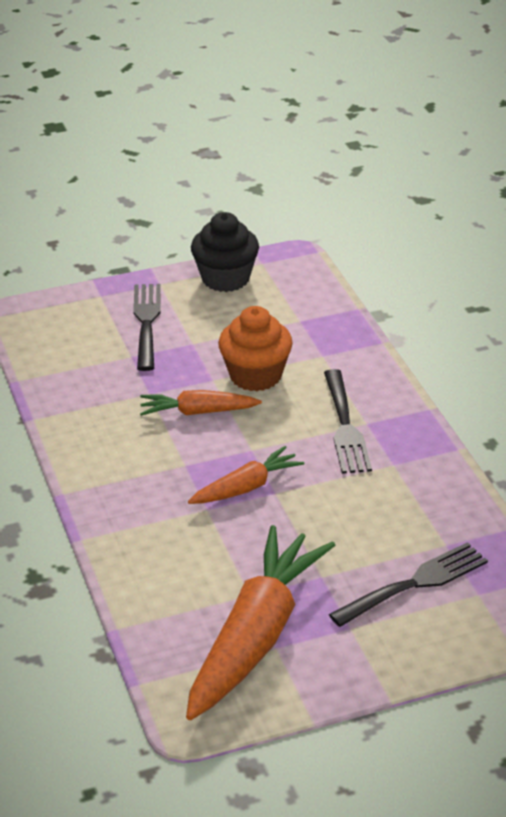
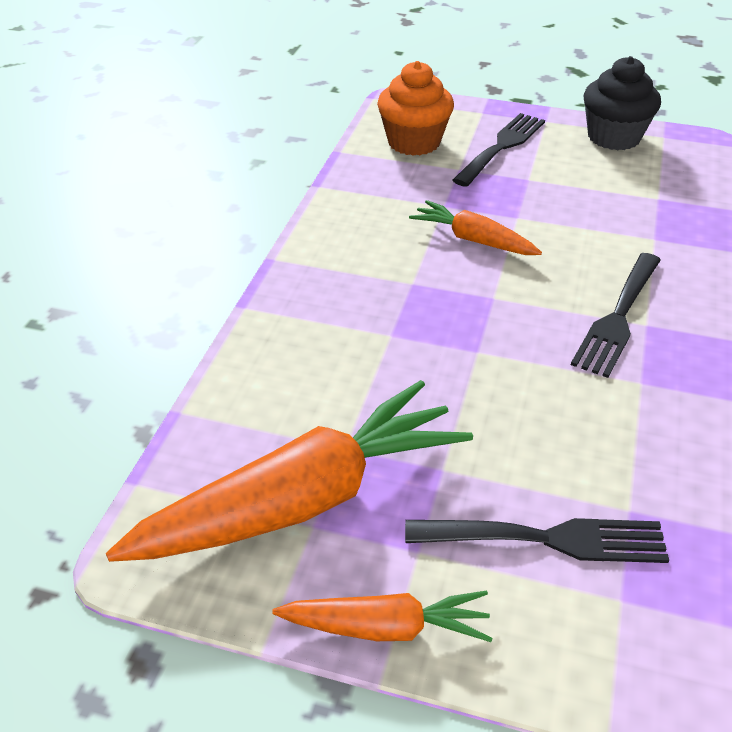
camera: 35 degrees right, 5 degrees up
(247, 487) = (452, 332): orange carrot -> orange carrot (387, 627)
(255, 376) = (564, 230): orange cupcake -> orange cupcake (414, 142)

